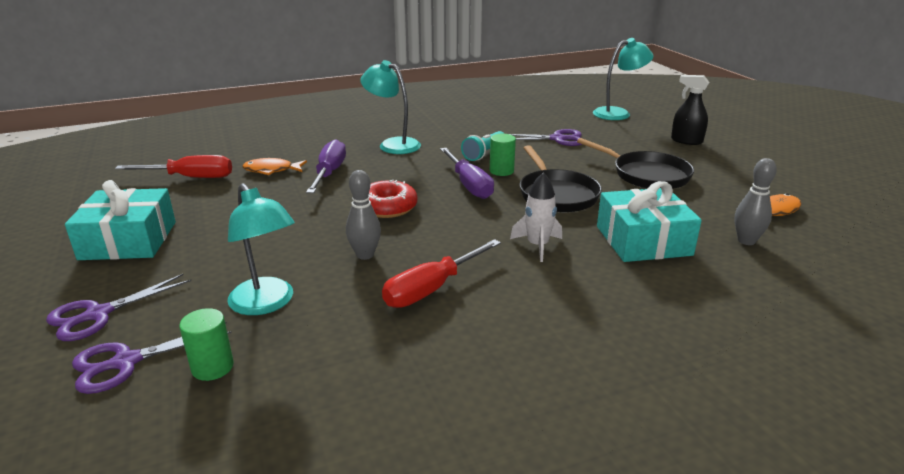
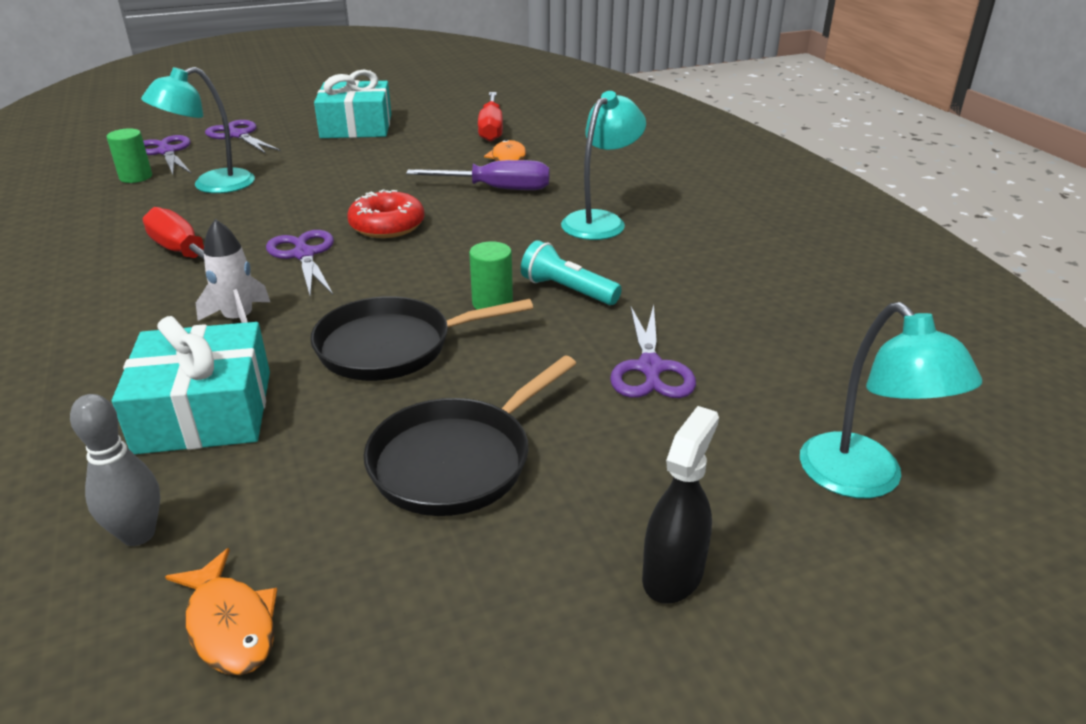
camera: 90 degrees right, 5 degrees up
(365, 255) = (275, 219): grey bowling pin -> none
(436, 234) = (304, 255): none -> purple scissors
(469, 185) = (442, 276): purple screwdriver -> none

